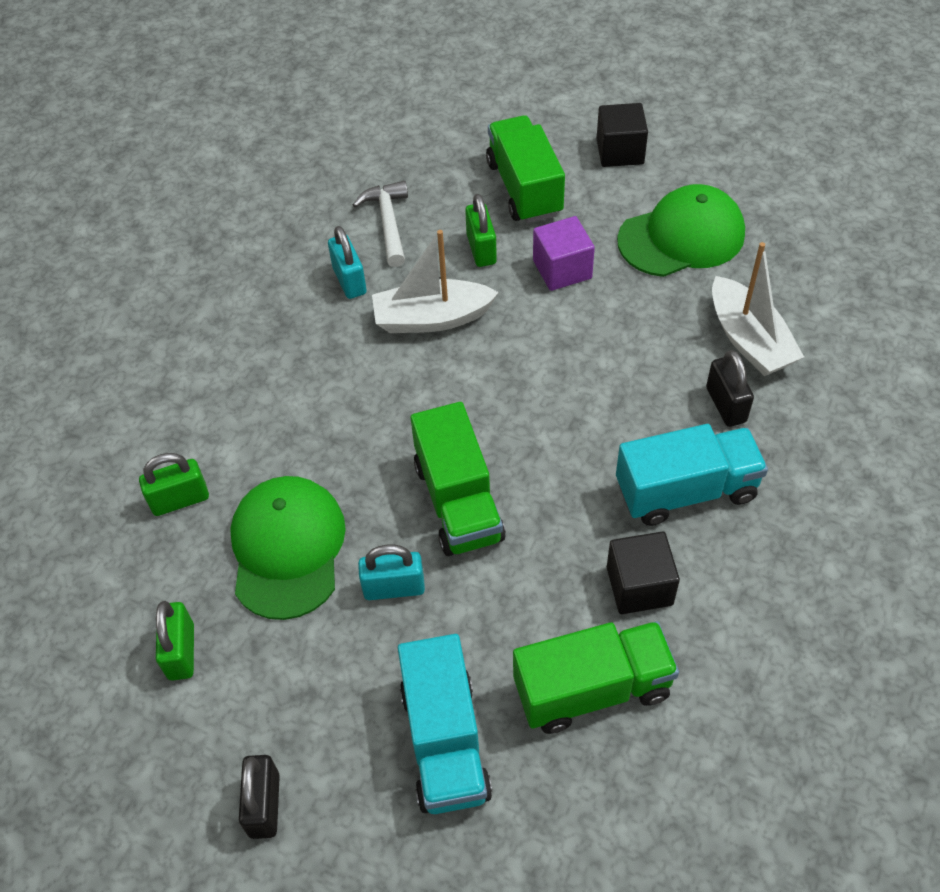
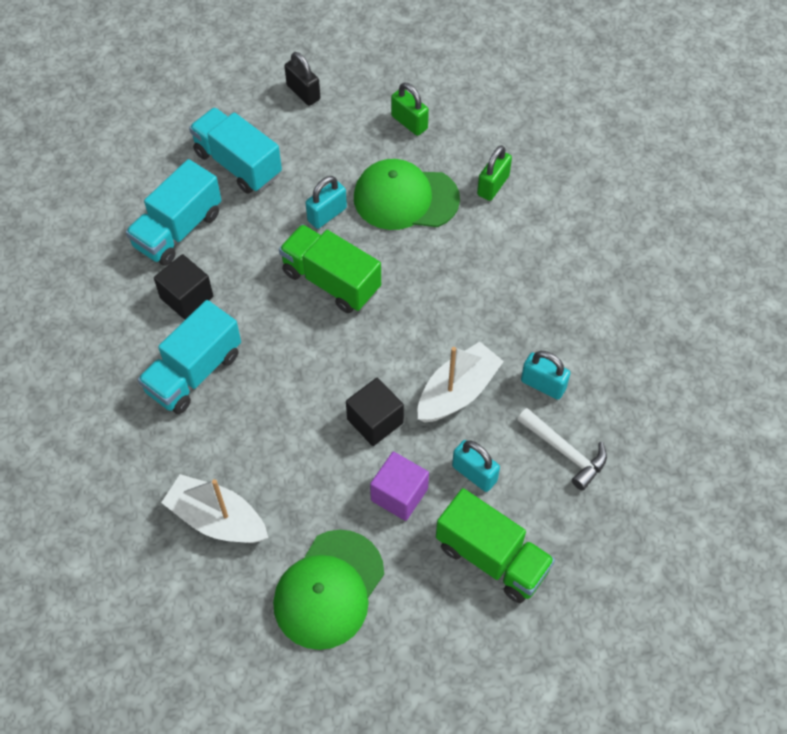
camera: 140 degrees right, 5 degrees up
(287, 548) = (405, 198): green cap -> green cap turned 135 degrees clockwise
(481, 249) = (474, 473): green padlock -> turquoise padlock
(592, 689) = (178, 230): green truck -> turquoise truck
(620, 151) = (445, 656): black cube -> black cube (375, 421)
(726, 405) = (203, 452): black padlock -> none

